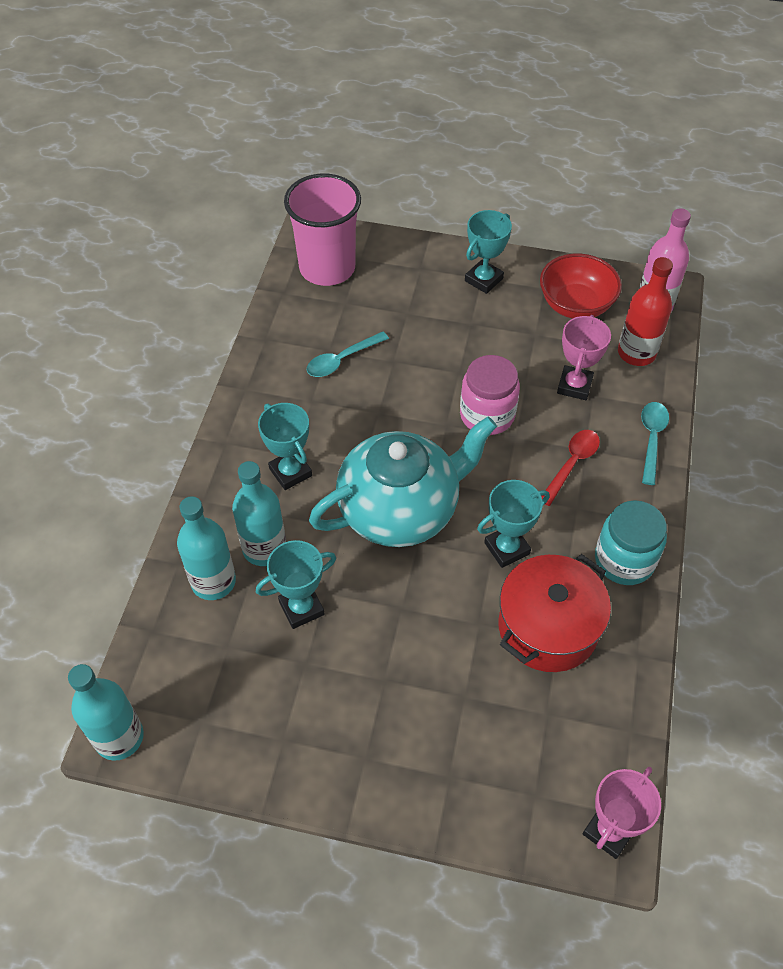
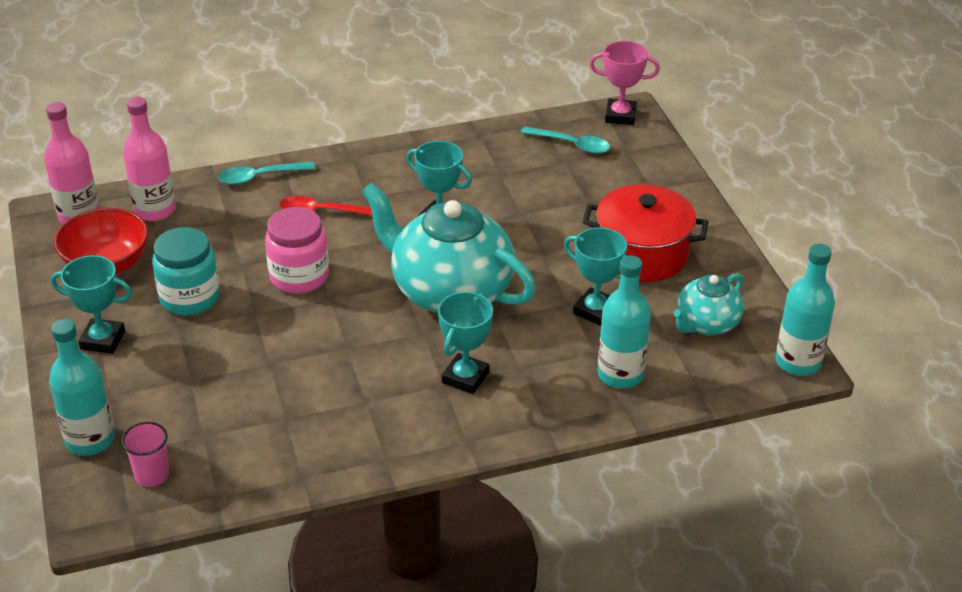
camera: 120 degrees left, 15 degrees down
(221, 690) = (706, 324): none -> turquoise teapot
(264, 548) = (560, 358): turquoise bottle -> turquoise bottle (90, 440)
(327, 268) = (152, 475): pink cup -> pink cup, size x0.45
(342, 360) = (293, 402): turquoise spoon -> turquoise spoon (571, 145)
(547, 627) = (494, 180): red pot -> red pot (642, 254)
(574, 386) = (224, 235): pink trophy -> none
(624, 560) = (401, 160): turquoise jar -> turquoise jar (190, 298)
(636, 353) = (155, 210): red bottle -> pink bottle

